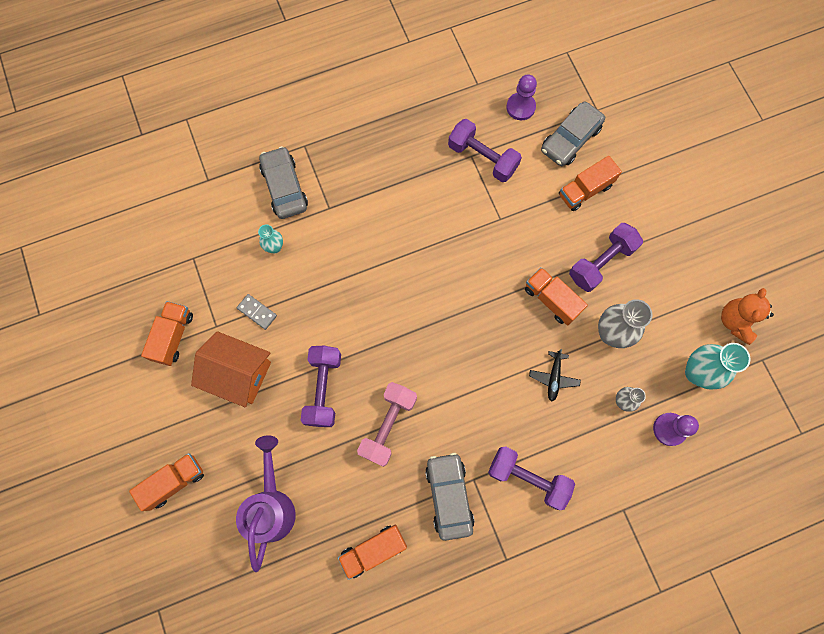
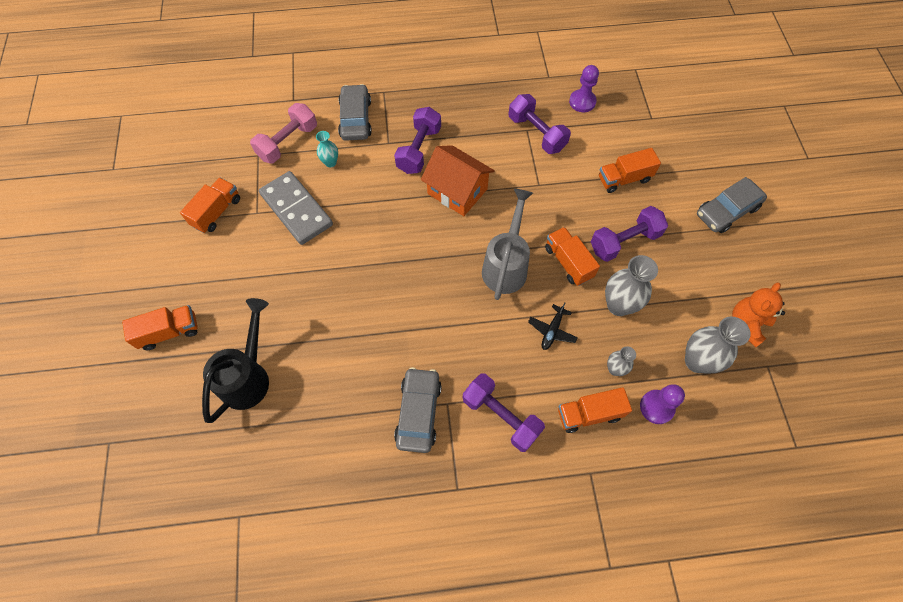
camera: 15 degrees right, 10 degrees down
(238, 373) = (261, 255): orange house -> orange house (457, 191)
(257, 312) = (296, 210): grey domino -> grey domino, size x2.23
(272, 505) = (249, 376): purple watering can -> black watering can
(323, 389) = (332, 287): purple dumbbell -> purple dumbbell (419, 150)
(373, 550) = (329, 443): orange truck -> orange truck (589, 414)
(388, 425) = (381, 333): pink dumbbell -> pink dumbbell (288, 142)
(491, 318) = (506, 265): none -> grey watering can
(570, 139) = (621, 135): grey car -> grey car (726, 211)
(696, 372) = (697, 361): turquoise vase -> grey vase

